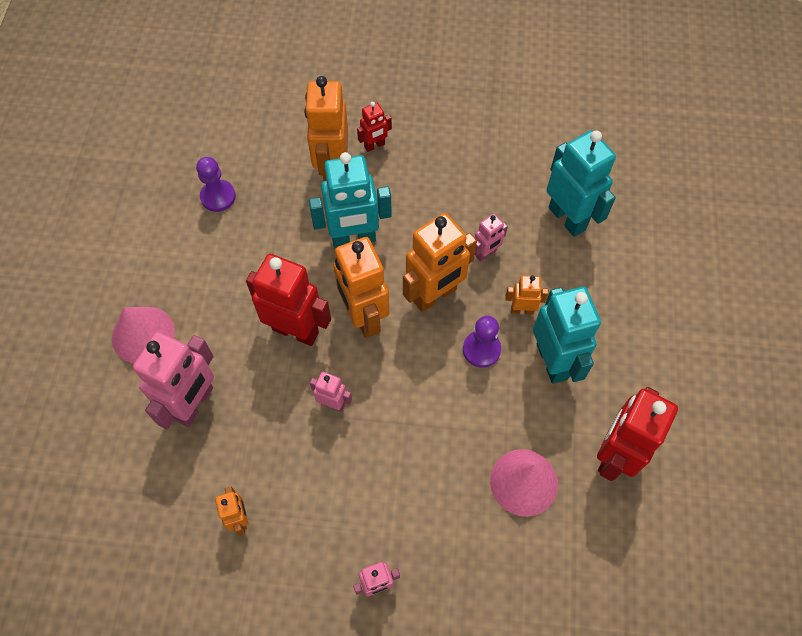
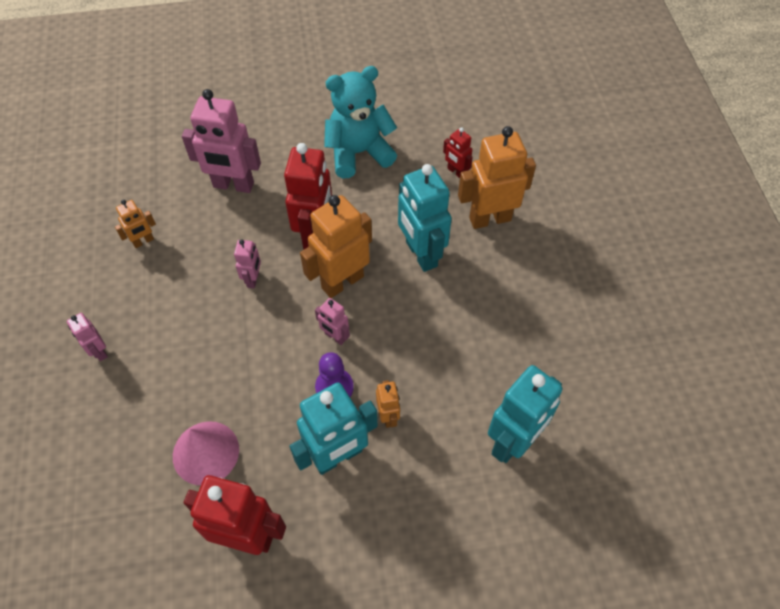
camera: 75 degrees right, 5 degrees down
(143, 334) = (285, 136): pink cone -> none
(201, 264) = (359, 153): none -> turquoise teddy bear
(218, 197) = (428, 145): purple pawn -> none
(374, 146) = (530, 245): red robot -> red robot (456, 172)
(435, 295) = (381, 334): orange robot -> none
(486, 253) = (442, 370): pink robot -> pink robot (335, 337)

